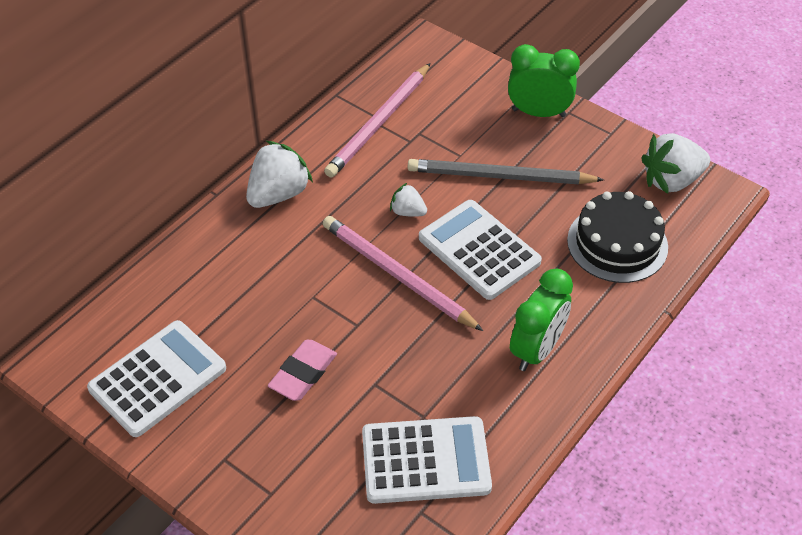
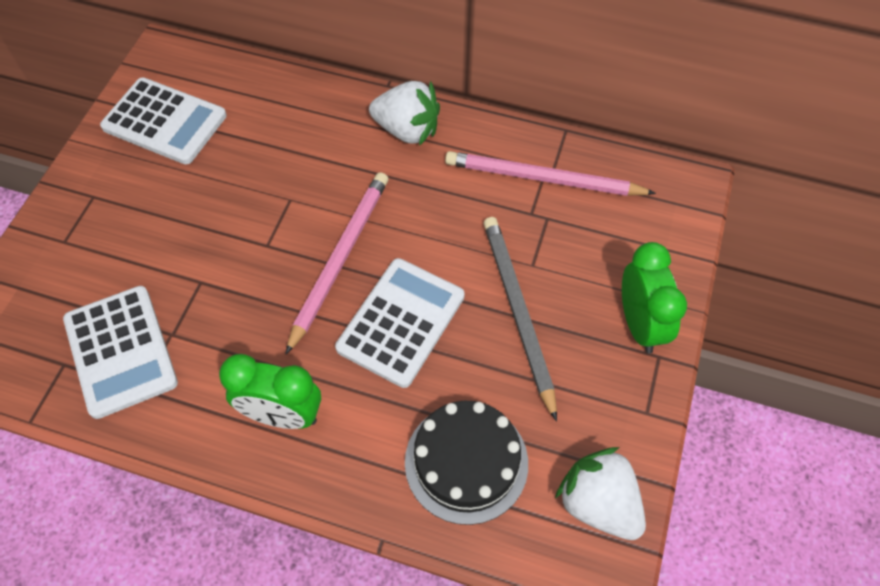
camera: 70 degrees right, 10 degrees up
(303, 373) = (197, 221): pink eraser -> none
(407, 212) = (428, 242): white strawberry -> none

